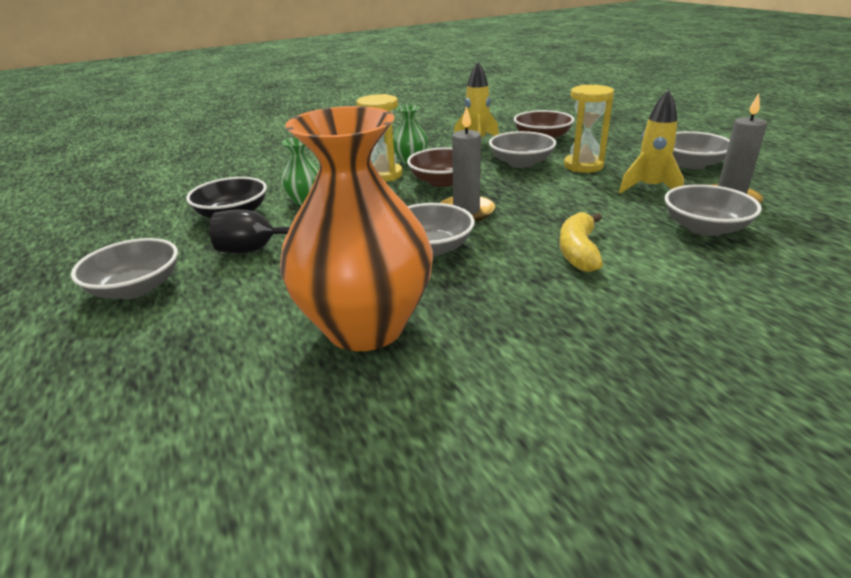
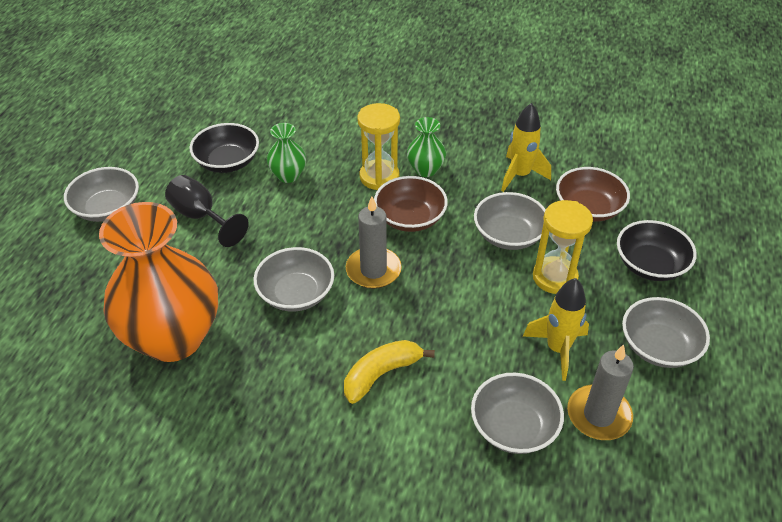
camera: 40 degrees right, 15 degrees up
(618, 142) = (650, 265): none -> black bowl

